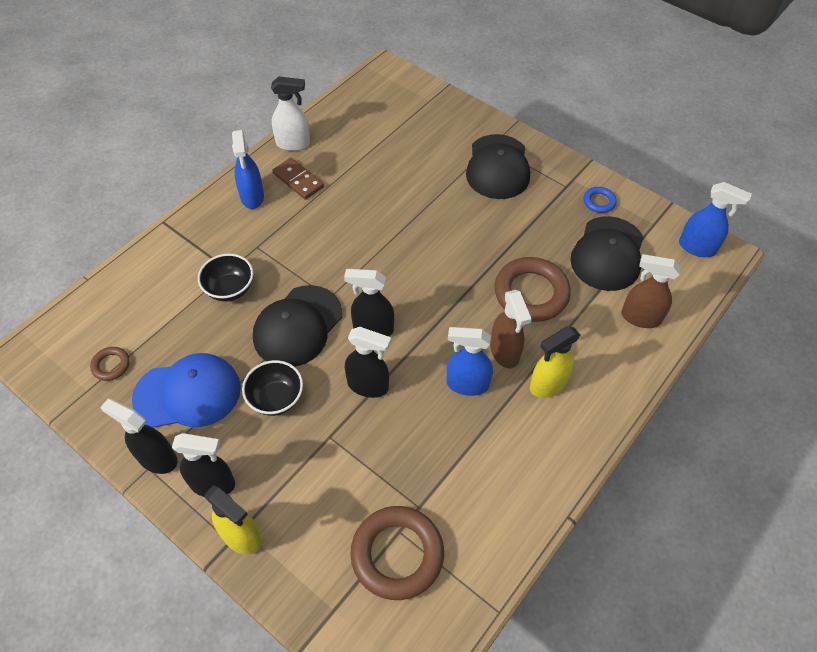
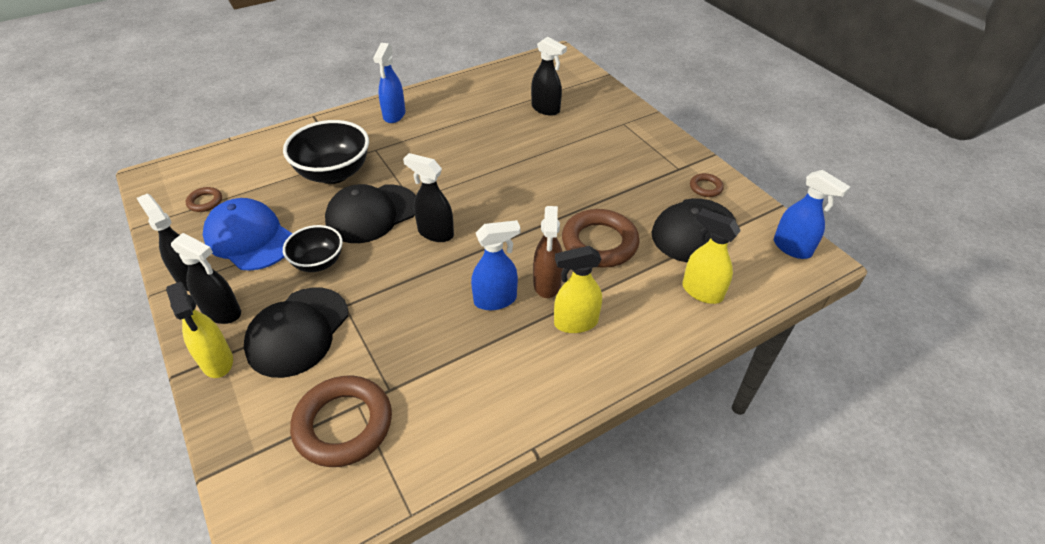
camera: 20 degrees right, 10 degrees down
(188, 393) = (249, 238): blue cap -> blue cap turned 150 degrees counterclockwise
(230, 289) = (334, 173): black bowl -> black bowl, size x1.64
(293, 144) = (450, 87): white spray bottle -> none
(298, 180) = (438, 112): brown domino -> none
(368, 385) = (404, 275): black spray bottle -> black spray bottle (546, 109)
(467, 384) = (495, 300): blue spray bottle -> blue spray bottle turned 135 degrees clockwise
(498, 167) = (620, 140): black cap -> black cap (298, 331)
(599, 202) = (705, 187): blue ring -> brown ring
(640, 317) = (701, 291): brown spray bottle -> yellow spray bottle

